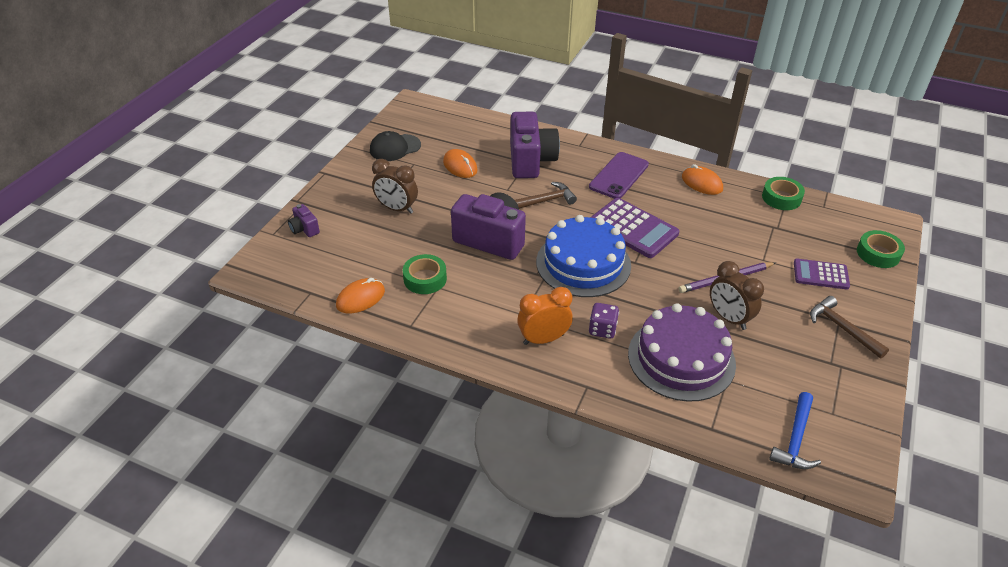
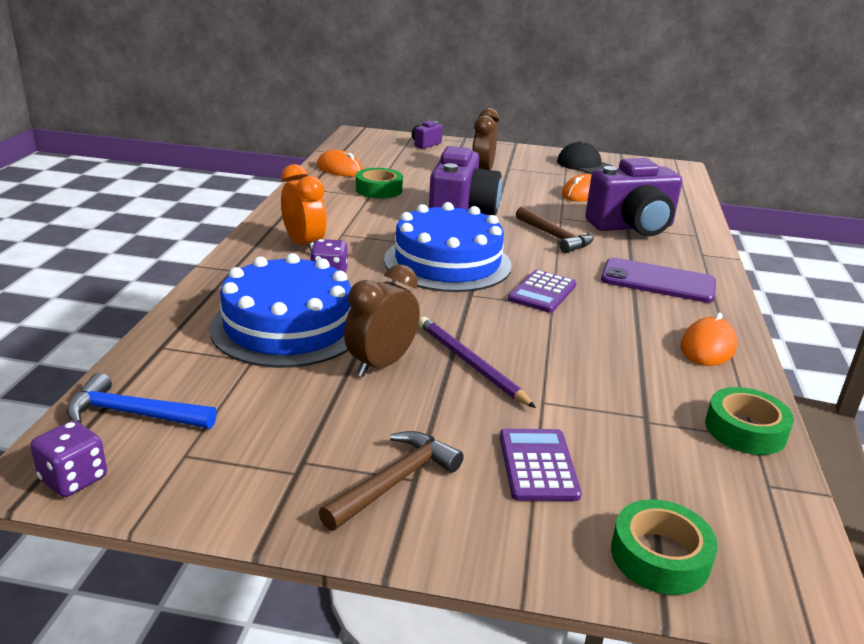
camera: 75 degrees right, 15 degrees down
(632, 228) = (542, 292): purple calculator -> purple calculator, size x0.61
(681, 358) = (287, 326): purple cake -> blue cake
(863, 463) = (74, 479): none -> purple dice

